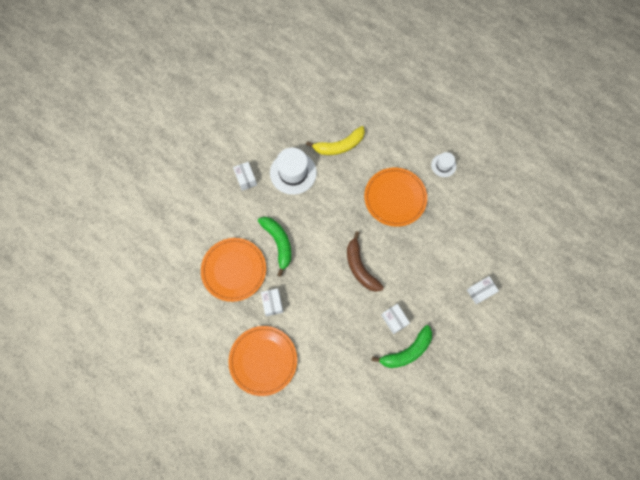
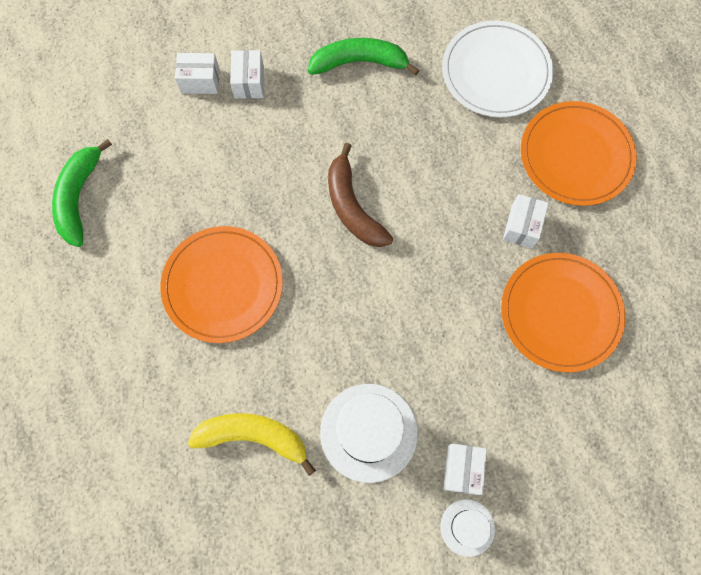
camera: 150 degrees left, 0 degrees up
(278, 243) = (463, 317): green banana -> green banana (79, 197)
(330, 389) = (496, 72): none -> white plate
(360, 267) = (352, 207): brown banana -> brown banana turned 150 degrees clockwise
(394, 320) = (350, 109): white box -> white box (249, 82)
(443, 165) = (103, 295): white hat -> white hat (467, 527)

